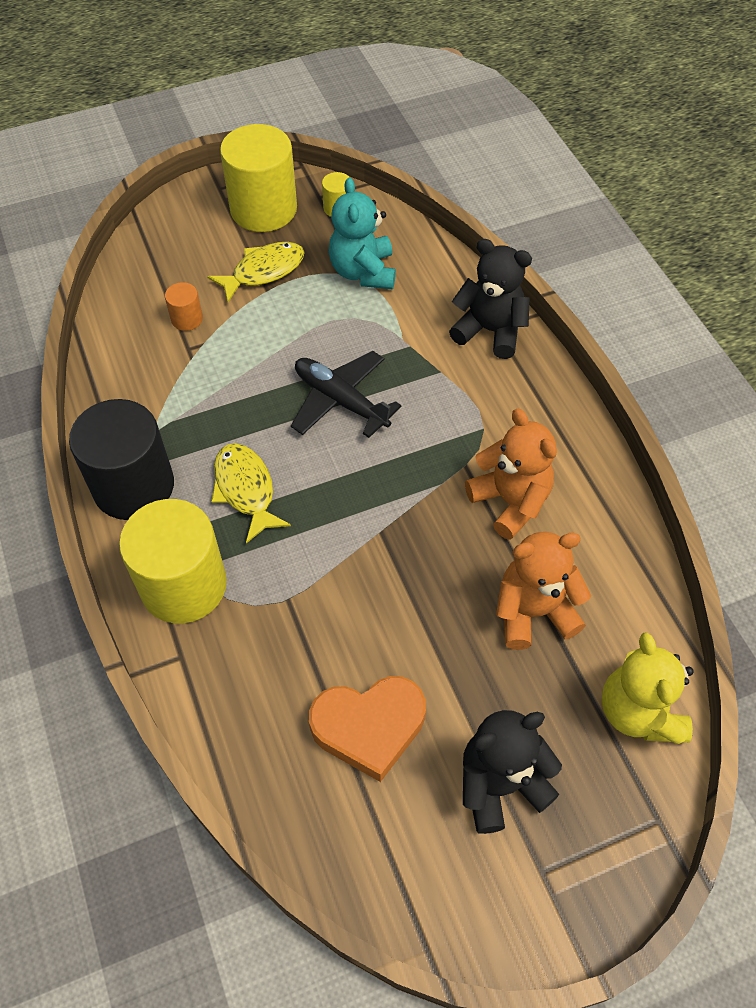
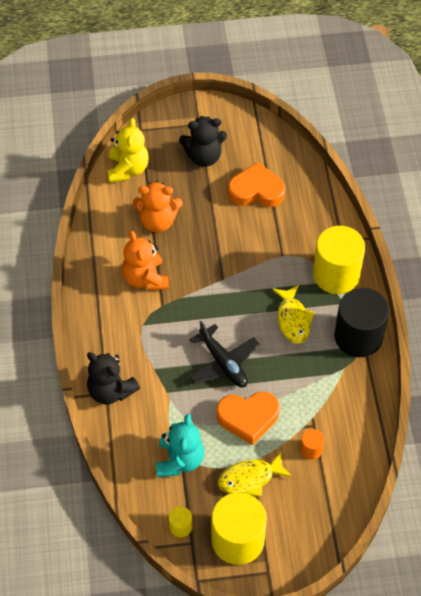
camera: 165 degrees left, 0 degrees up
(284, 338) = (248, 418): none -> orange heart

